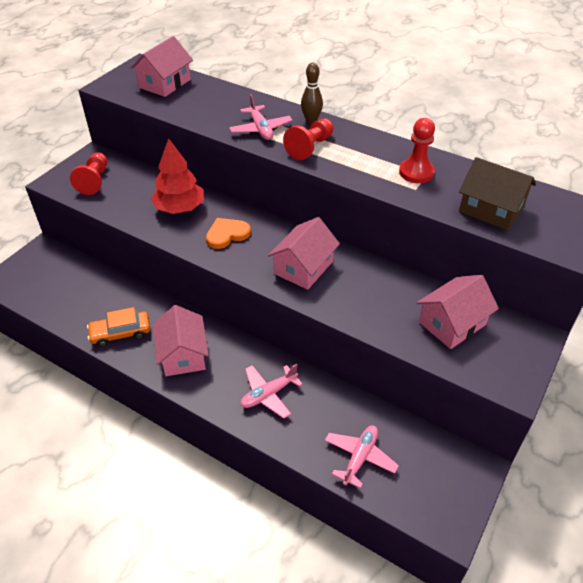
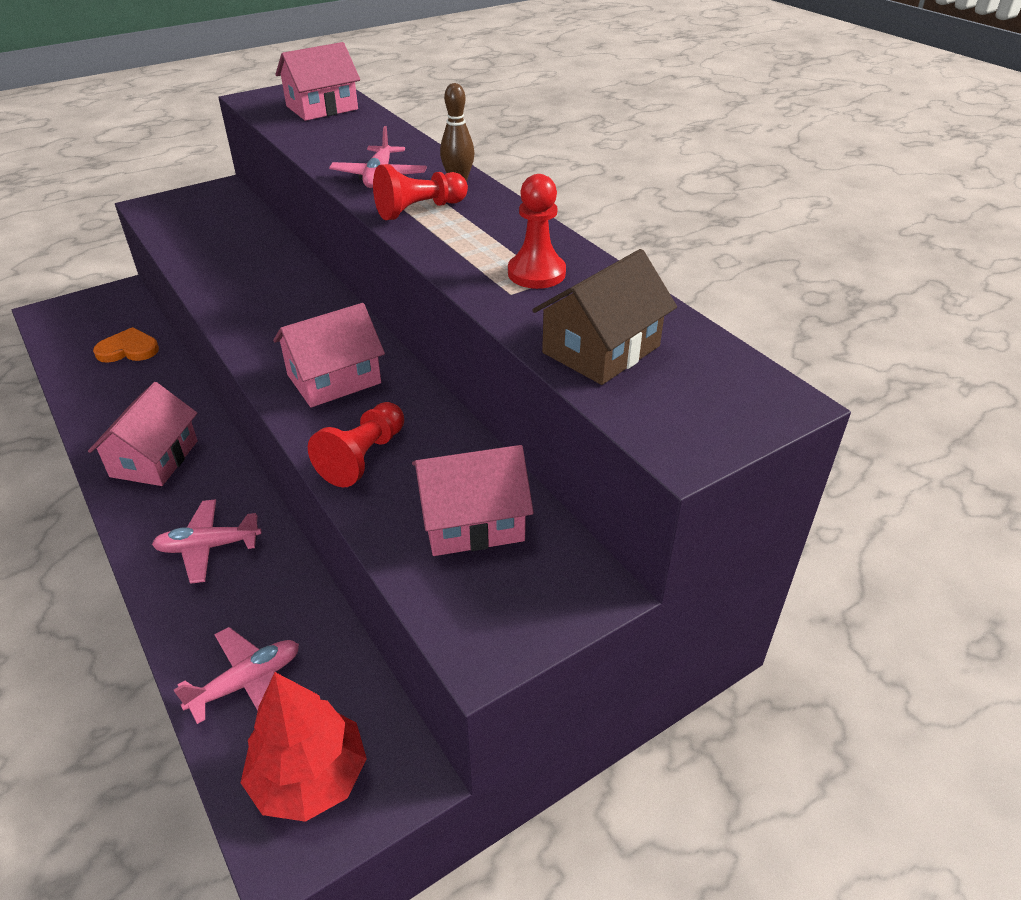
camera: 25 degrees right, 5 degrees down
(94, 181) = (192, 215): red pawn -> red pawn (363, 457)
(120, 333) = (110, 409): orange car -> none
(179, 208) = (255, 267): red tree -> red tree (309, 777)
(227, 234) = (279, 312): orange heart -> orange heart (128, 349)
(491, 209) = (601, 349): brown house -> brown house turned 75 degrees clockwise

